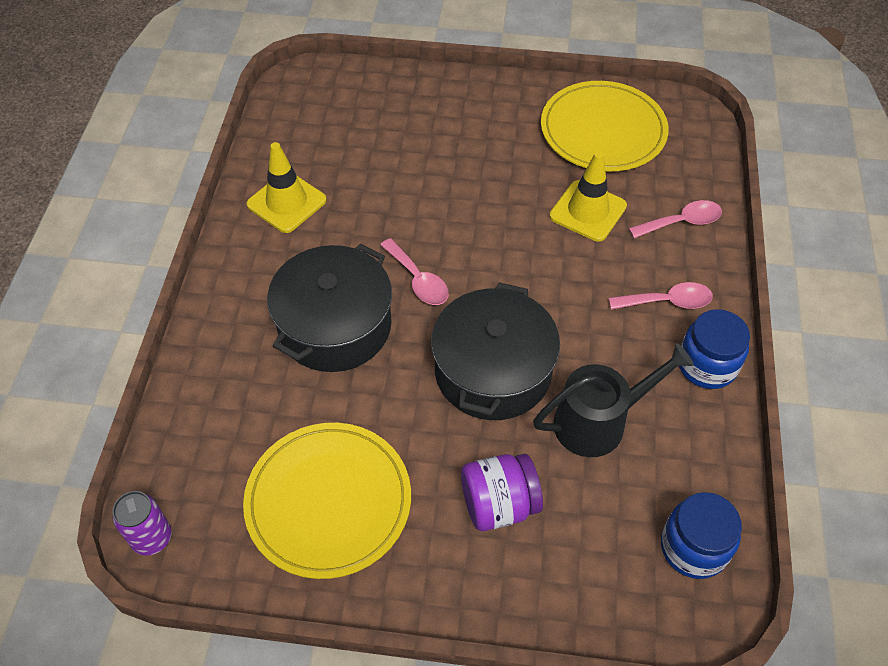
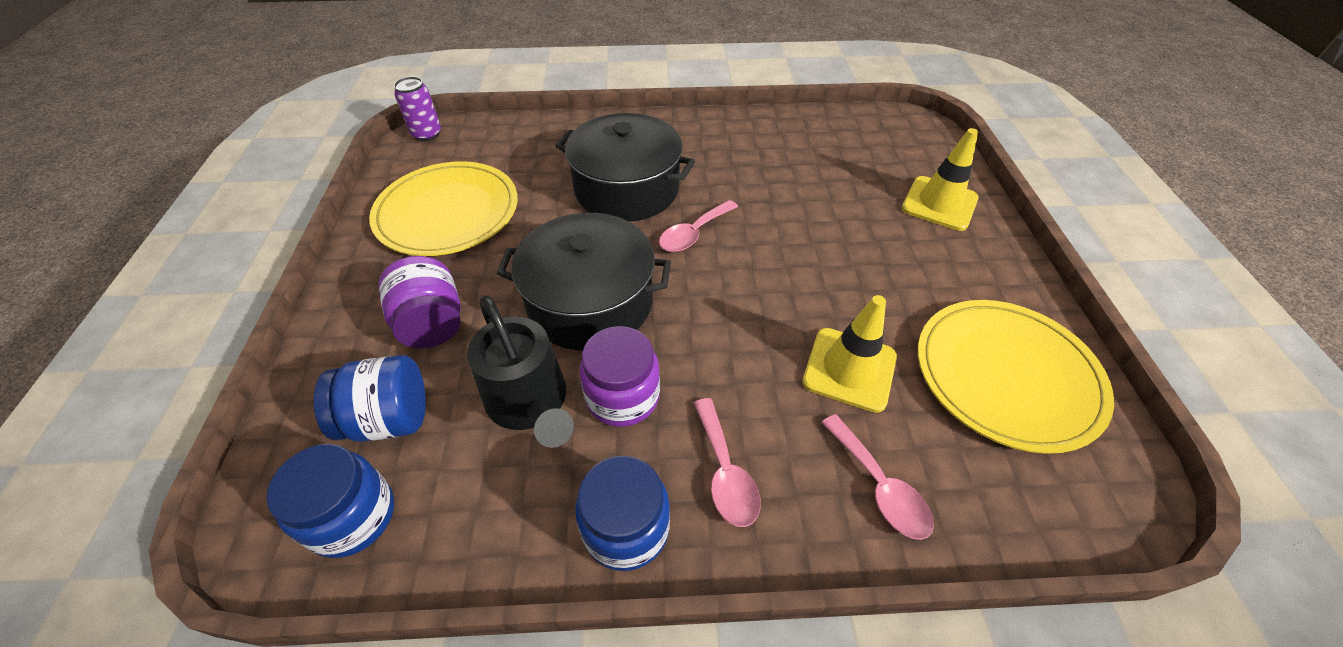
camera: 80 degrees right, 5 degrees down
(286, 202) = (758, 140): yellow traffic cone -> yellow traffic cone (939, 203)
(598, 356) = (622, 396): none -> purple jar
(605, 531) = (389, 419): none -> blue jar

